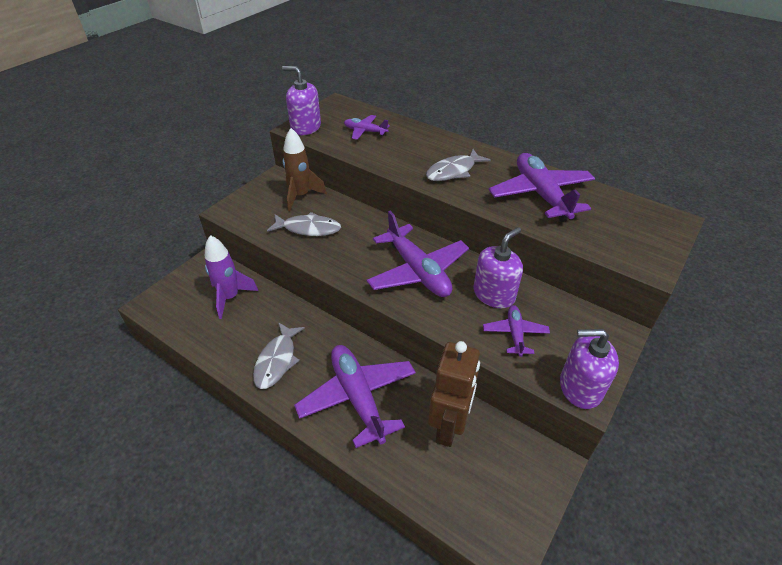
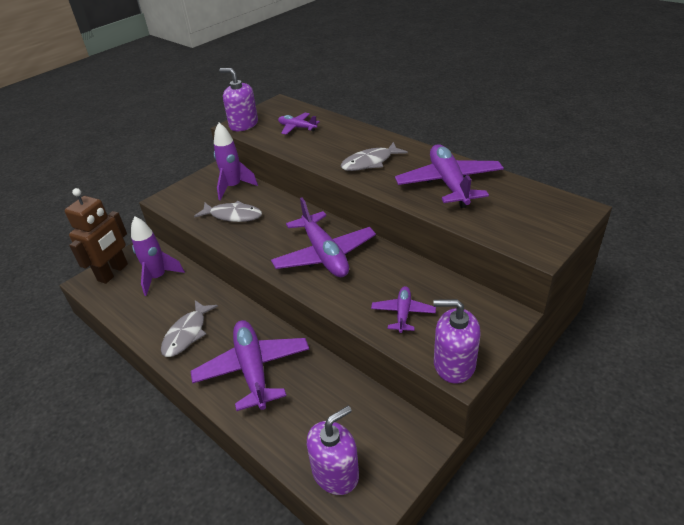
camera: 10 degrees right, 5 degrees down
(301, 196) = (233, 187): brown rocket -> purple rocket
(449, 426) = (332, 399): brown robot -> brown robot (113, 272)
(494, 294) = (392, 277): purple soap dispenser -> purple soap dispenser (335, 472)

